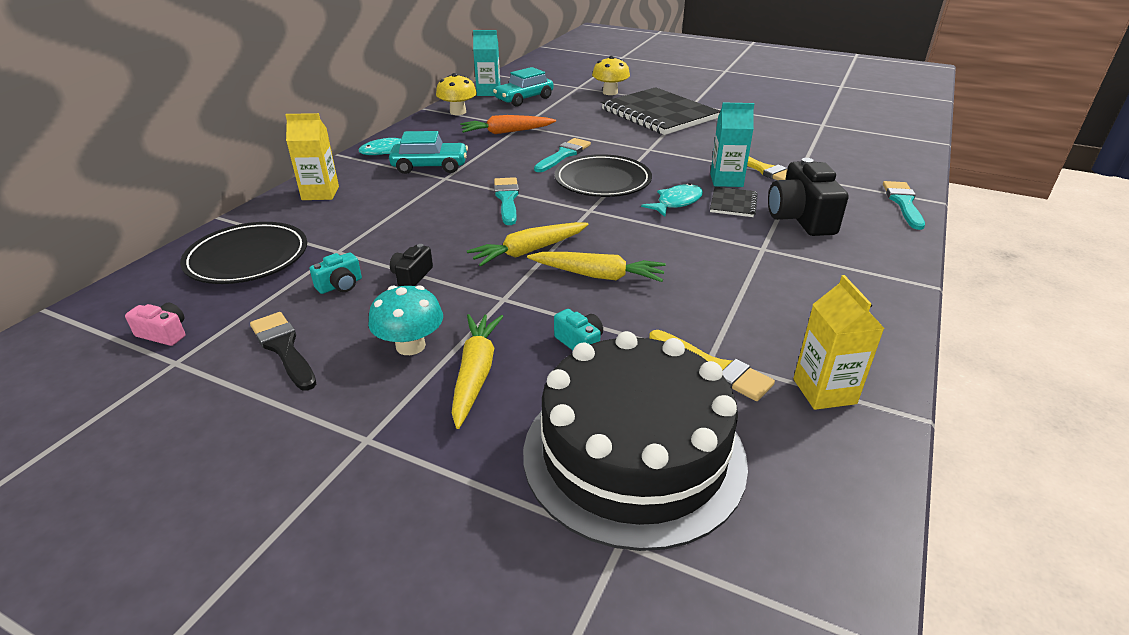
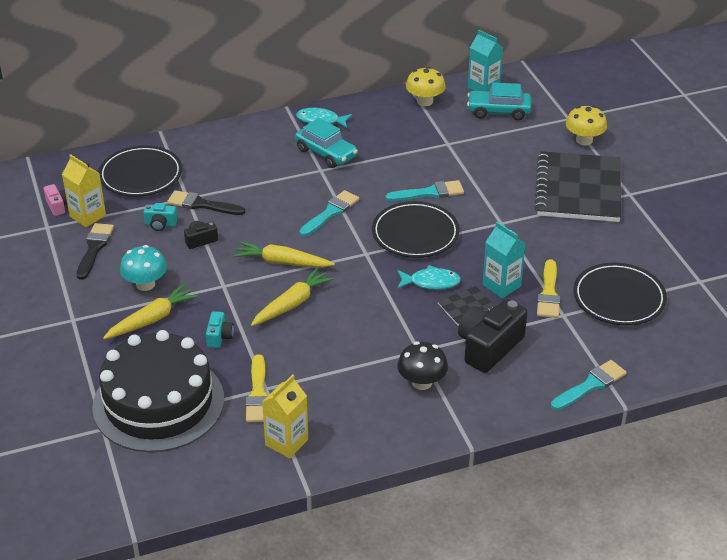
camera: 45 degrees right, 5 degrees up
(320, 193) = (233, 141): yellow carton -> yellow carton (87, 216)
(365, 249) = (202, 204): none -> black brush
(506, 132) = (426, 145): orange carrot -> none
(598, 275) = (292, 304): yellow carrot -> yellow carrot turned 105 degrees counterclockwise
(805, 152) = (619, 298): none -> black plate
(812, 267) = (422, 382): none -> black mushroom

